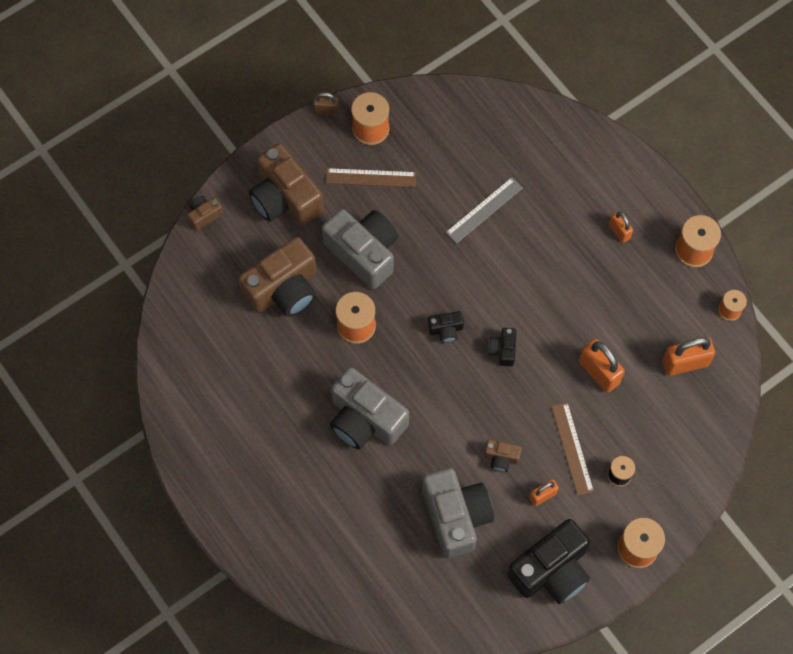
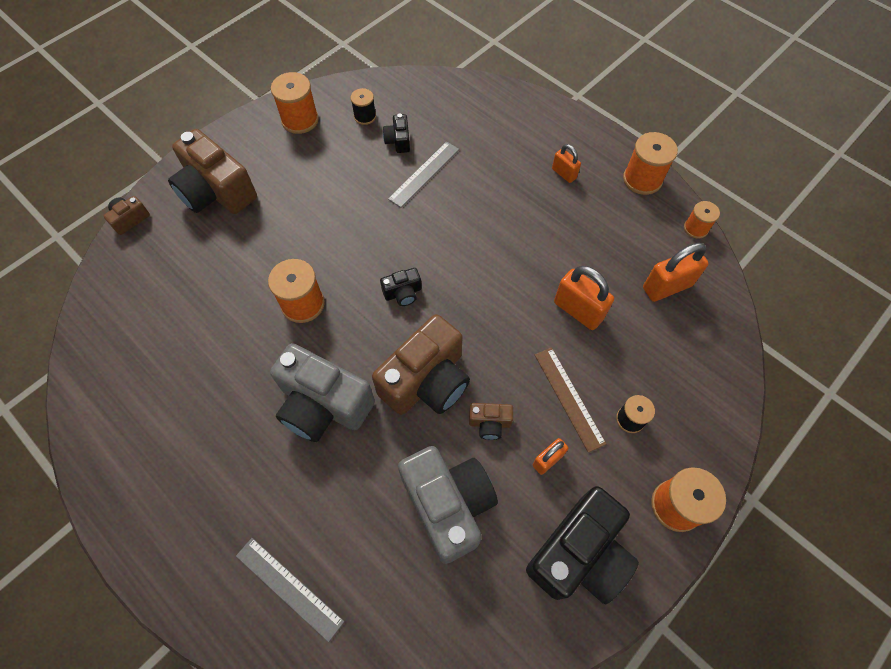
camera: 10 degrees left, 5 degrees down
(283, 289) = (219, 279): brown camera -> brown camera (426, 381)
(325, 555) = (289, 588): none -> grey ruler
(326, 111) = (254, 111): brown padlock -> none
(363, 252) = (304, 230): grey camera -> none
(371, 178) = (304, 161): brown ruler -> none
(435, 134) = (365, 116): none -> black spool
(503, 350) = (469, 304): black camera -> black camera (398, 141)

